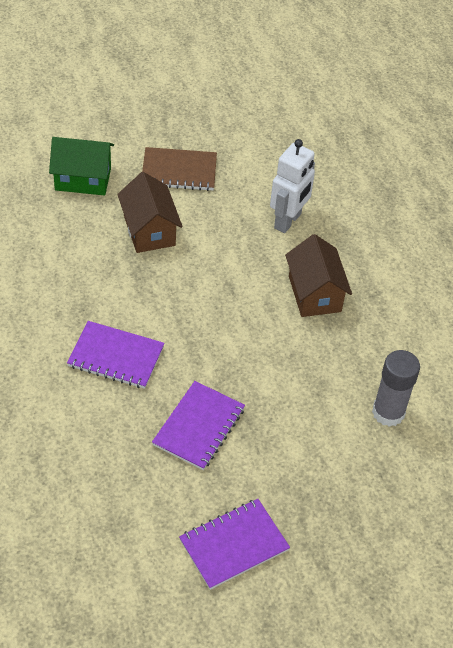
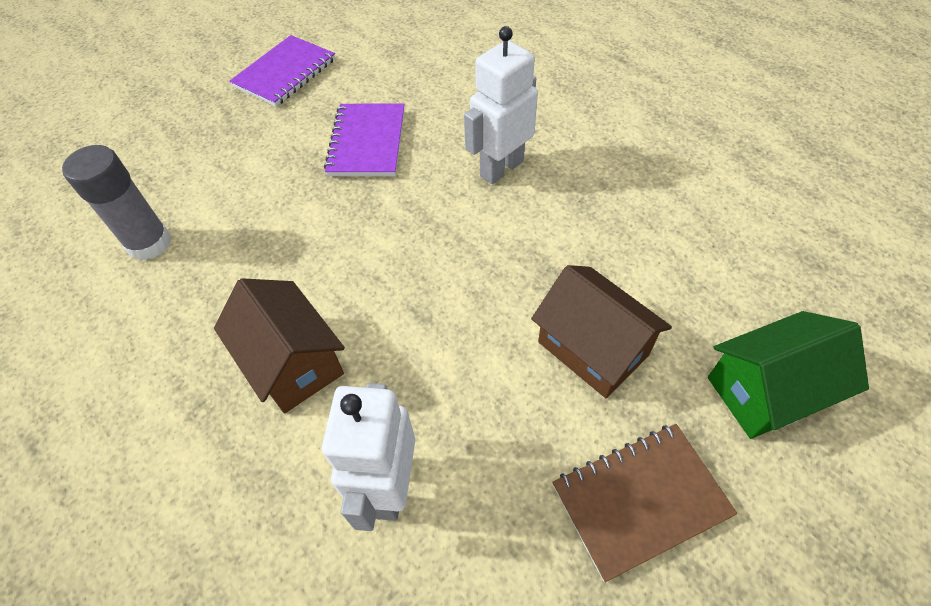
camera: 160 degrees right, 5 degrees up
(116, 357) = (501, 168): purple notebook -> white robot

